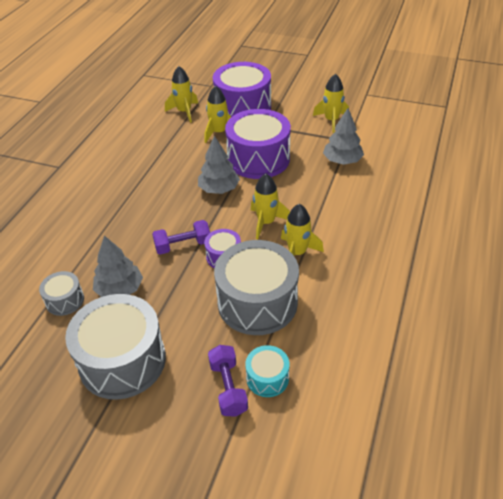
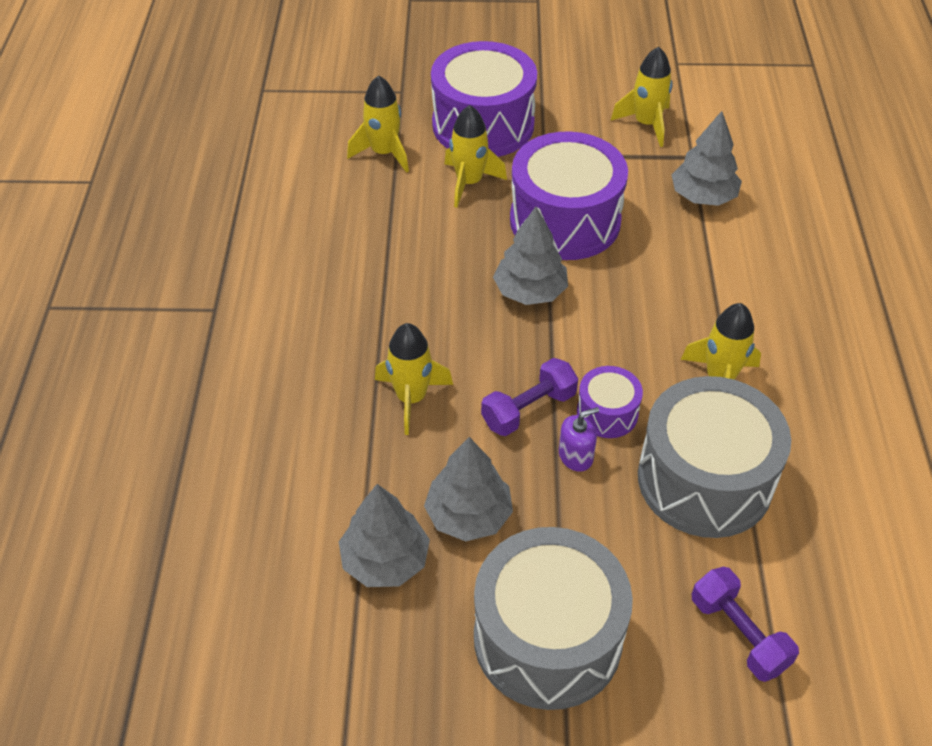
camera: 20 degrees left, 5 degrees up
(65, 300) = (385, 560): grey drum -> grey tree
(193, 274) = (575, 456): none -> purple soap dispenser
(266, 222) = (642, 336): yellow rocket -> yellow rocket (411, 398)
(267, 378) = (788, 601): turquoise drum -> none

